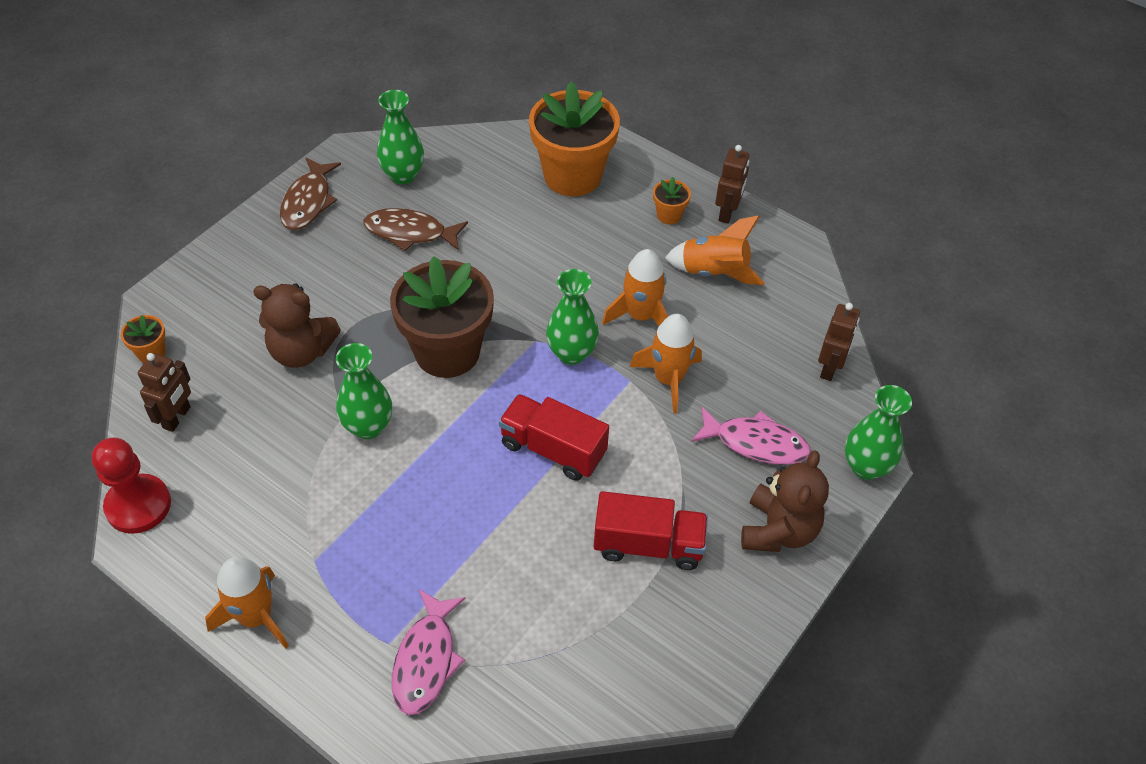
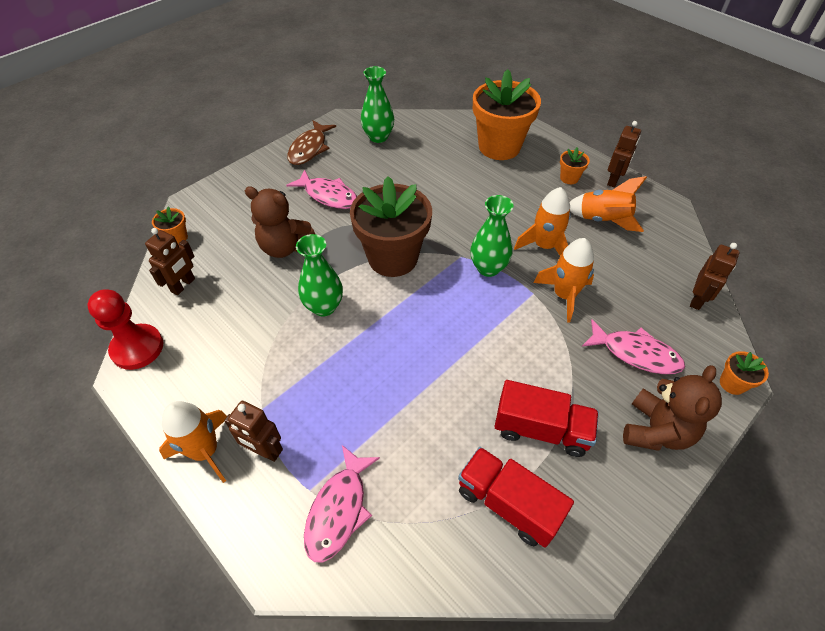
camera: 10 degrees right, 0 degrees up
(327, 608) = (264, 451): none -> brown robot
(347, 271) = (328, 196): none -> pink fish
(410, 232) = (377, 174): brown fish -> none
(553, 449) = (467, 340): red truck -> red truck (508, 503)
(866, 466) = (732, 383): green vase -> orange flower pot

